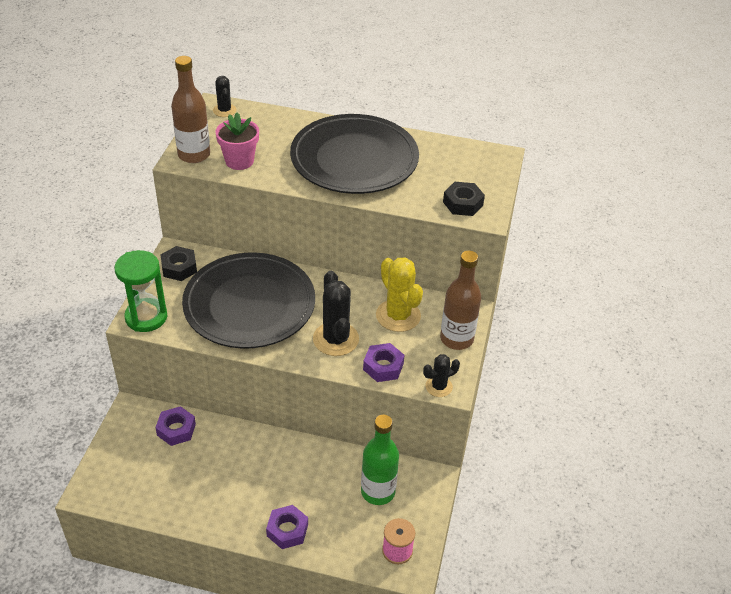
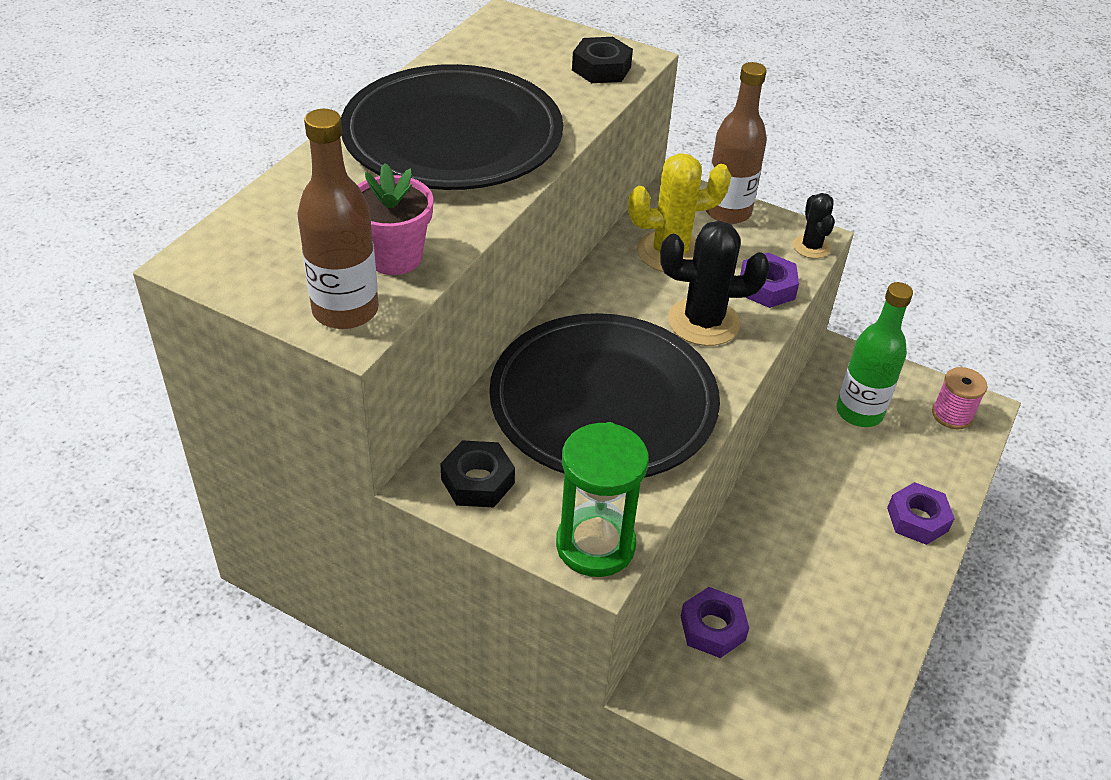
camera: 75 degrees left, 0 degrees up
(224, 110) = (220, 252): black cactus -> none

